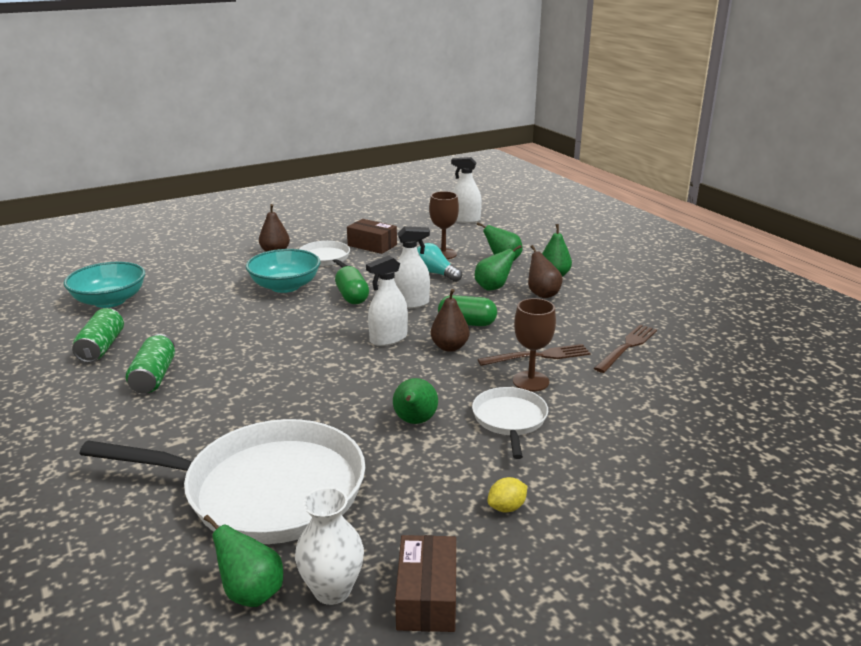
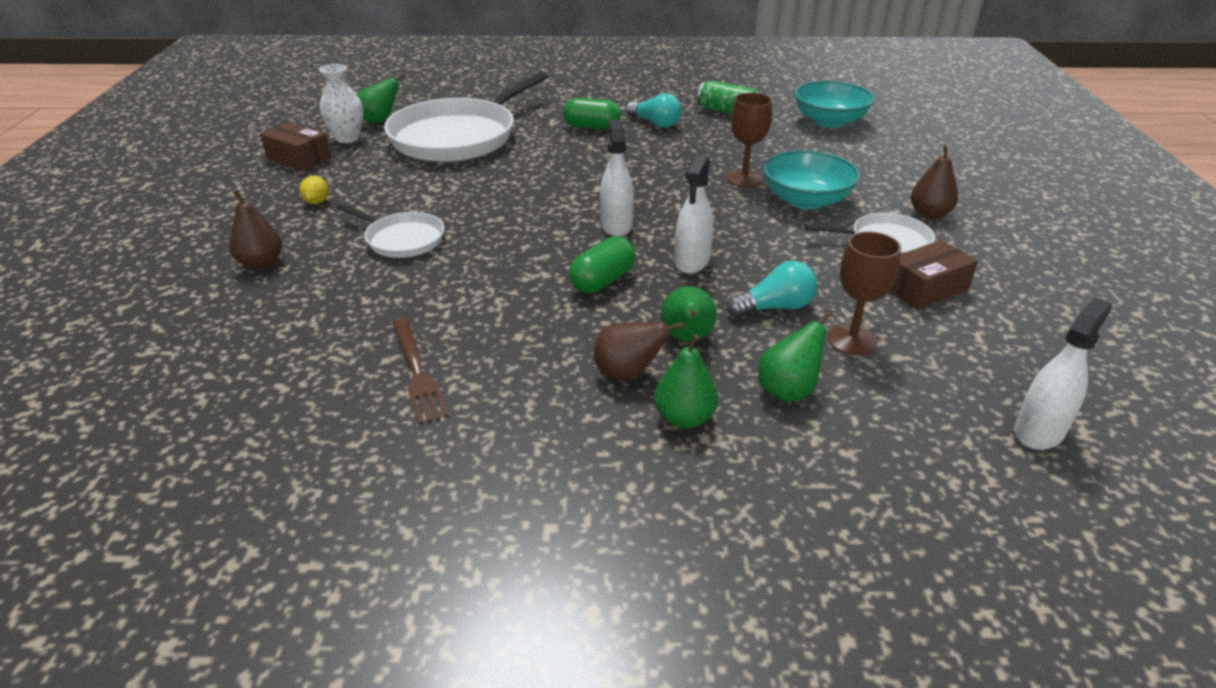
camera: 120 degrees right, 10 degrees up
(154, 377) = (655, 123): green can -> turquoise light bulb
(352, 297) = (742, 231): green capsule -> green capsule (592, 127)
(414, 421) = (460, 199): green pear -> none
(449, 347) = (560, 252): brown pear -> brown pear (261, 263)
(530, 381) = (441, 273): brown goblet -> brown goblet (744, 179)
(538, 356) = (478, 298): brown fork -> none

